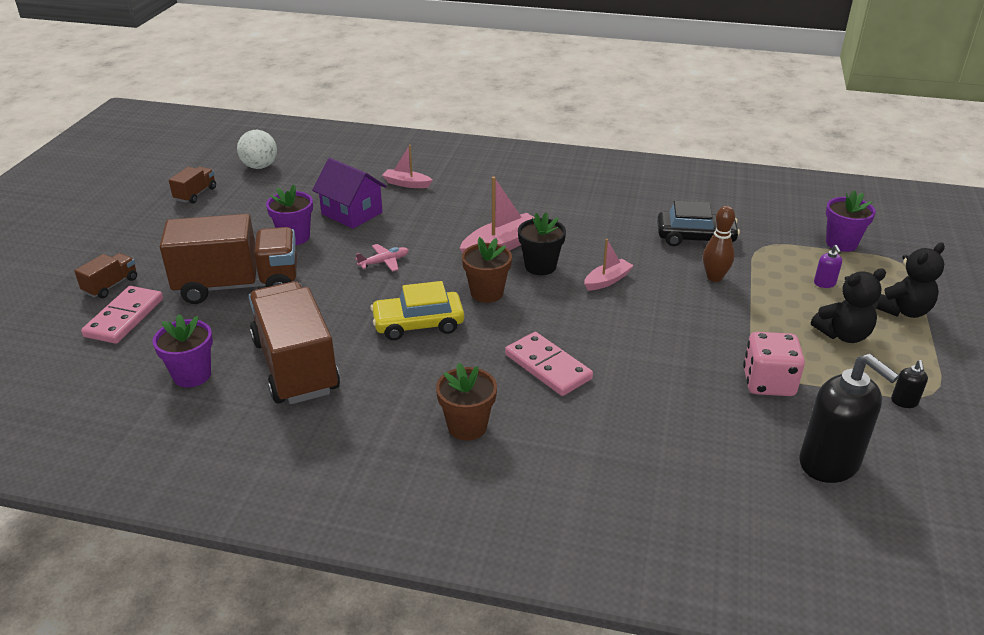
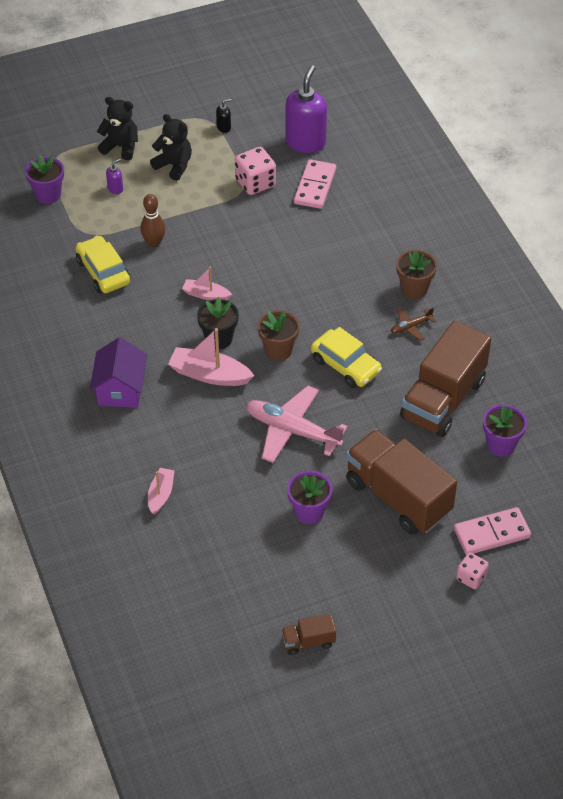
camera: 125 degrees left, 15 degrees up
(111, 285) = (471, 577): brown truck -> pink dice
(260, 166) = (219, 633): white ball -> none
(352, 213) = (241, 499): purple house -> purple house (120, 389)
(384, 262) = (292, 430): pink plane -> pink plane, size x2.12
(406, 184) = (161, 494): pink boat -> pink boat turned 150 degrees counterclockwise
(415, 393) = (410, 327): none -> brown plane
(547, 367) = (329, 280): pink domino -> pink domino (315, 186)
(695, 237) = (103, 272): black car -> yellow car
(829, 463) = (305, 142): black soap dispenser -> purple soap dispenser

